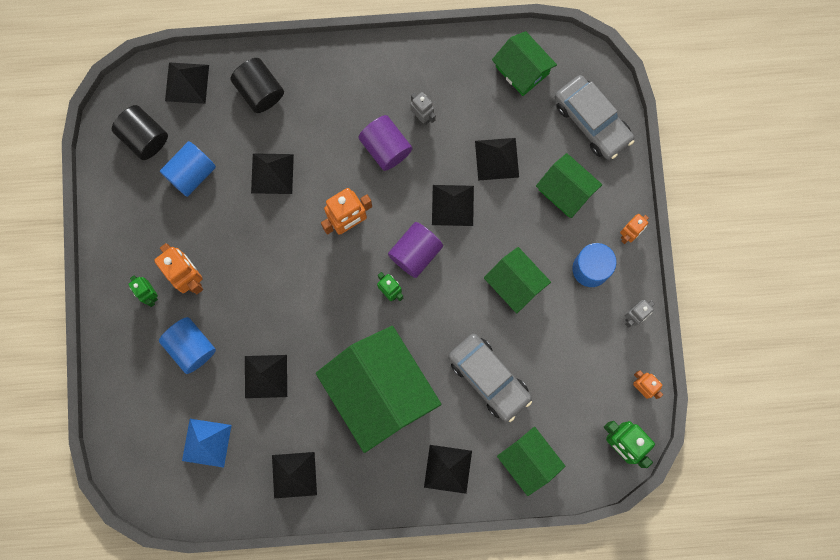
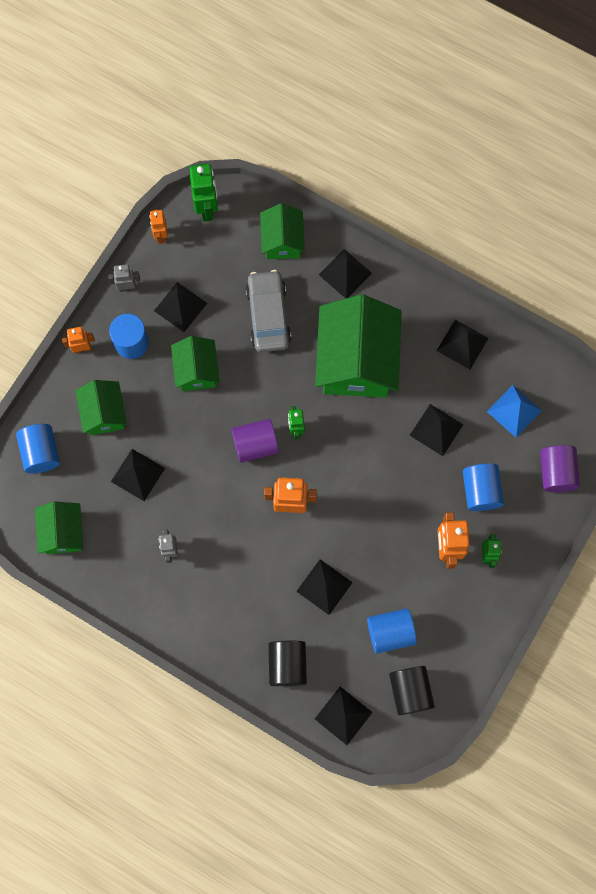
camera: 145 degrees left, 5 degrees down
(386, 148) = (218, 544): purple cylinder -> purple cylinder (556, 473)
(452, 205) = (199, 462): black pyramid -> black pyramid (180, 307)
(592, 121) = (41, 452): grey car -> blue cylinder

